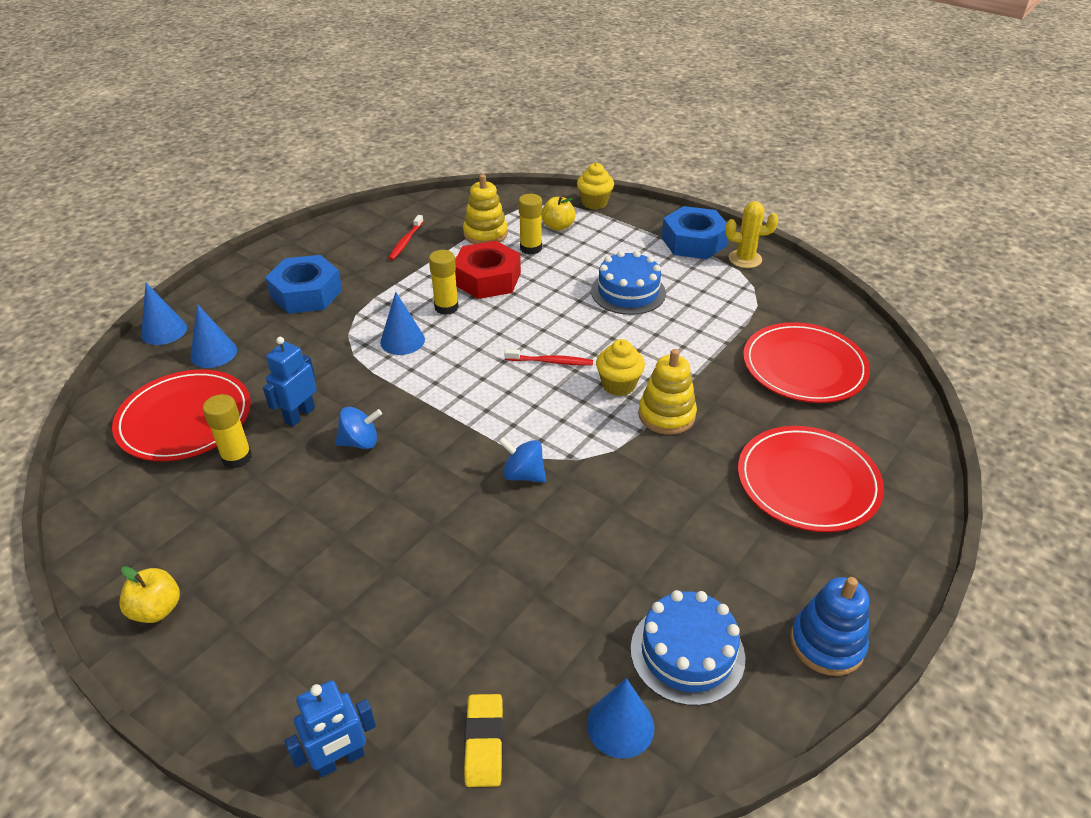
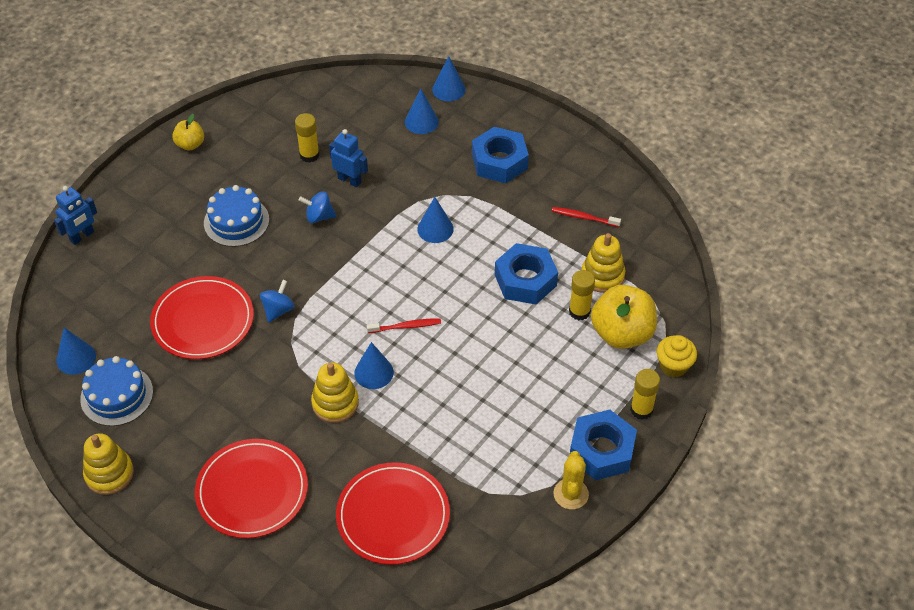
camera: 90 degrees right, 10 degrees up
(185, 419) = (349, 122): red plate -> red plate (203, 320)
(340, 760) = (82, 236): blue robot -> blue robot turned 105 degrees counterclockwise
(360, 442) = (319, 216): blue spinning top -> blue spinning top turned 105 degrees clockwise
(446, 307) = (481, 254): yellow glue stick -> yellow glue stick (641, 410)
(484, 743) = (79, 296): yellow eraser -> none
(487, 279) = (525, 280): red nut -> blue nut
(550, 362) = (405, 326): red toothbrush -> red toothbrush turned 105 degrees counterclockwise
(558, 226) = (621, 333): yellow apple -> yellow apple, size x1.87
(618, 385) = (374, 372): yellow cupcake -> blue cone
(628, 292) = (508, 387): blue cake -> blue cake (236, 221)
(827, 643) = (109, 474): blue stacking toy -> yellow stacking toy

